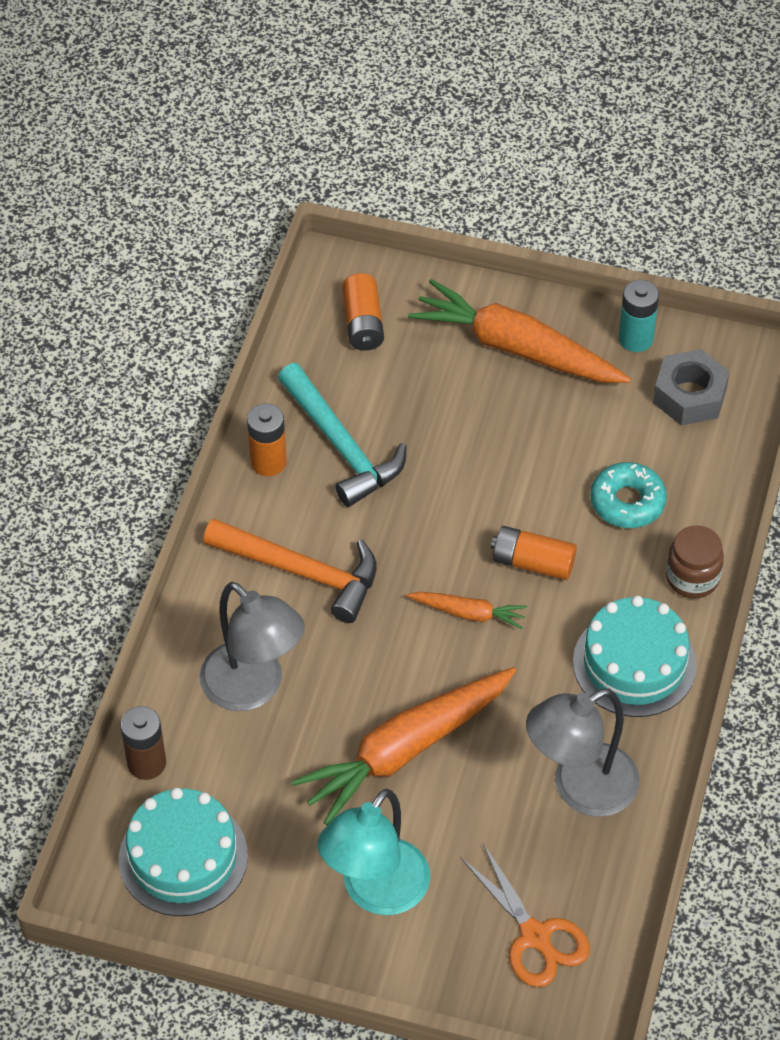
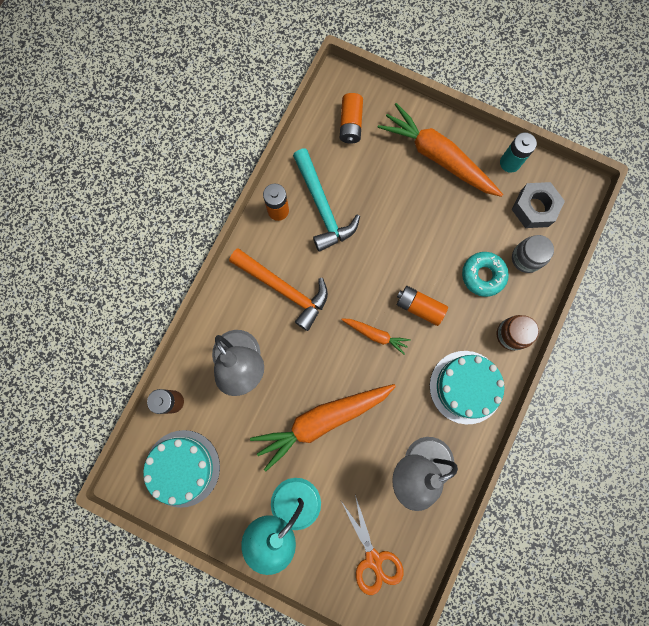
camera: 10 degrees right, 25 degrees up
(692, 467) = (526, 258): none -> grey jar

